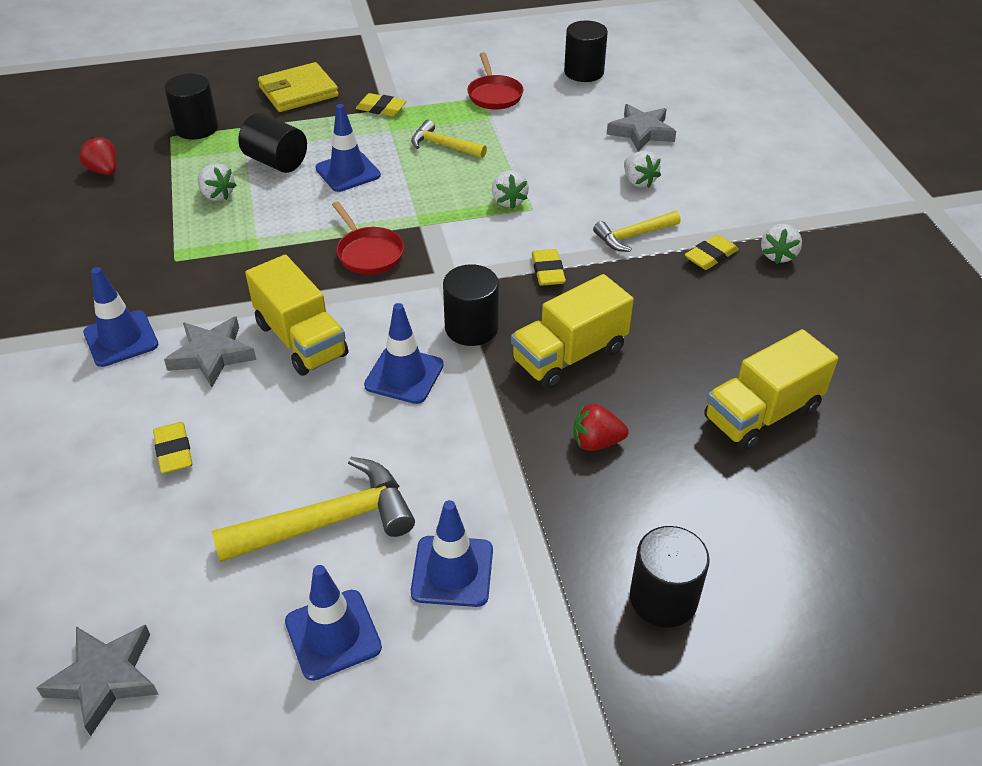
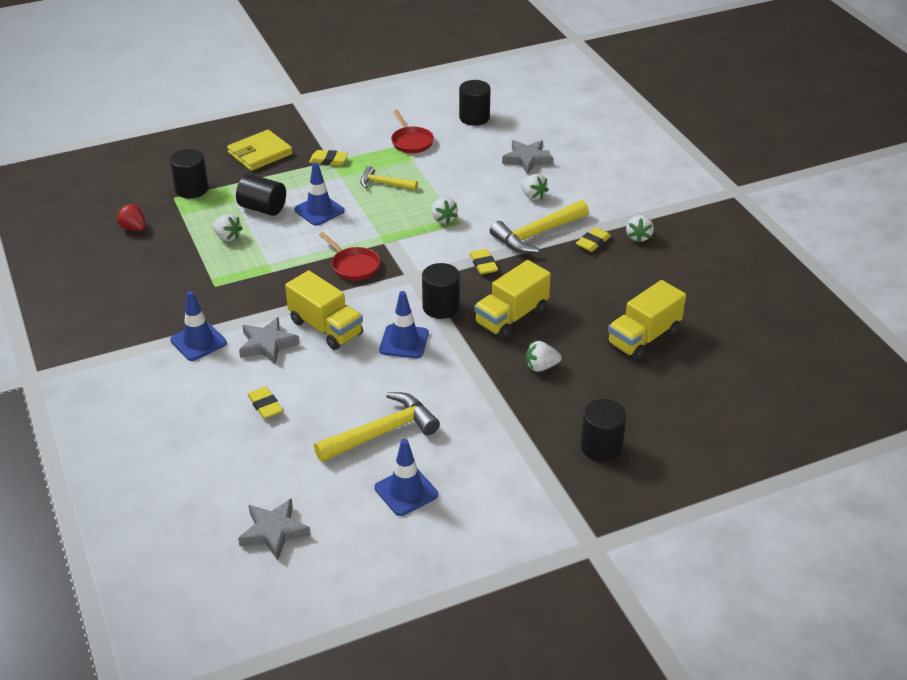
camera: 10 degrees left, 5 degrees down
(452, 571) = (469, 449): blue traffic cone -> none
(596, 442) = (541, 367): red strawberry -> white strawberry
(633, 236) = (537, 234): yellow hammer -> yellow hammer, size x1.67

